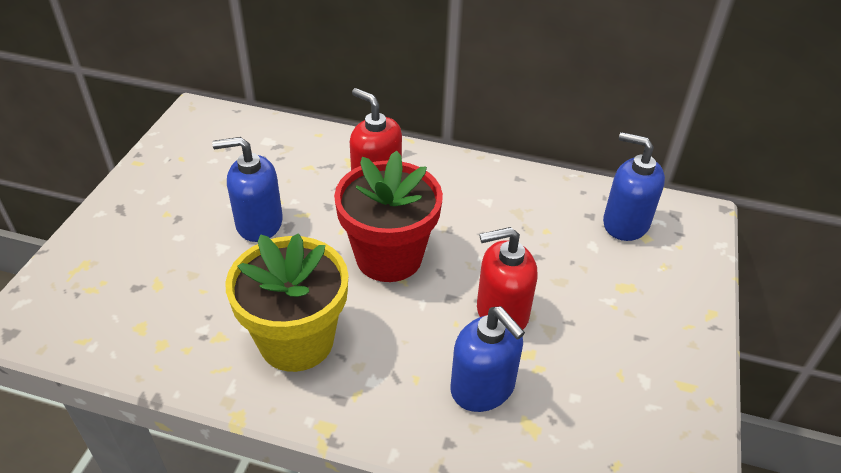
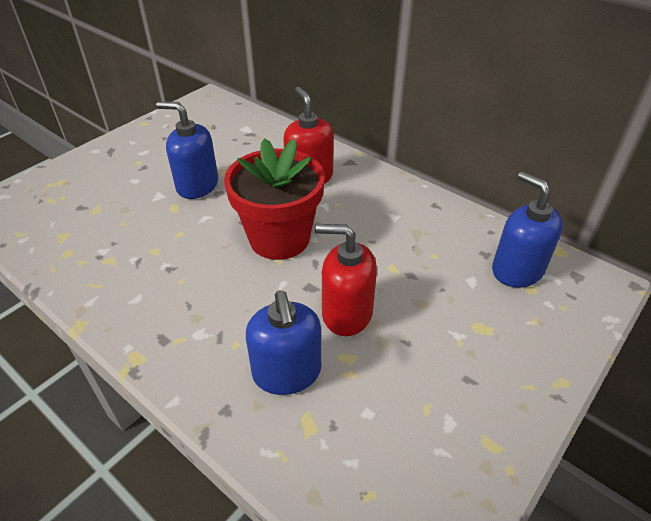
camera: 25 degrees right, 0 degrees up
(296, 341) = (162, 281): yellow flower pot -> none

